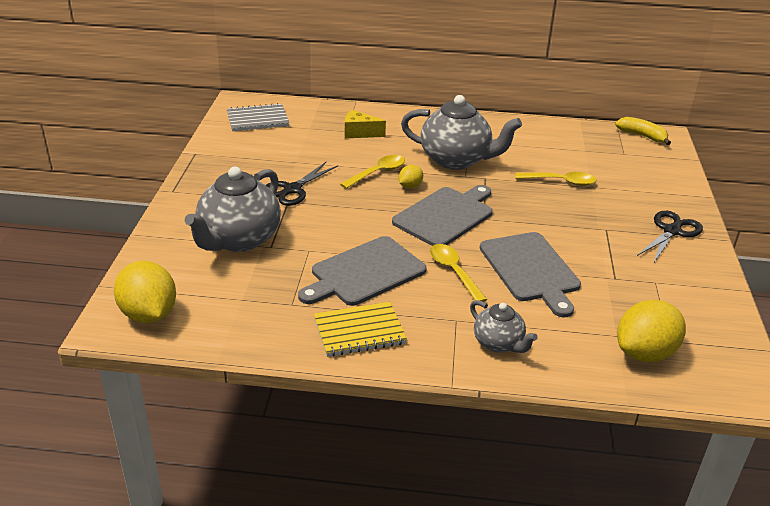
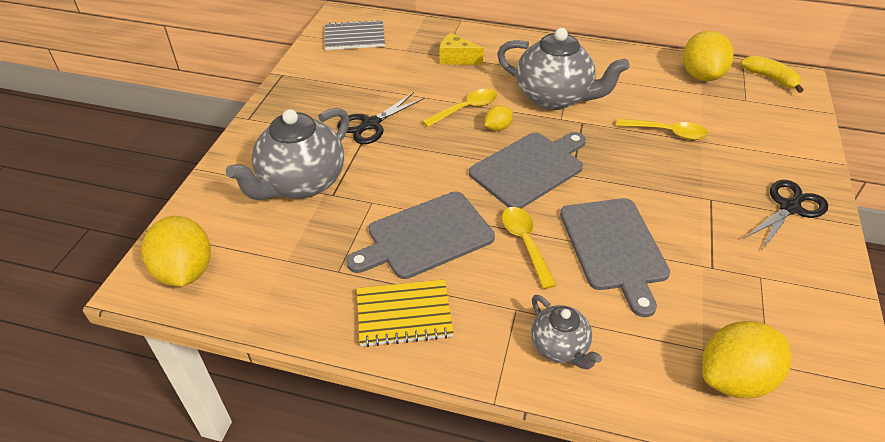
camera: 10 degrees right, 10 degrees up
(582, 136) = (701, 75): none -> yellow lemon

